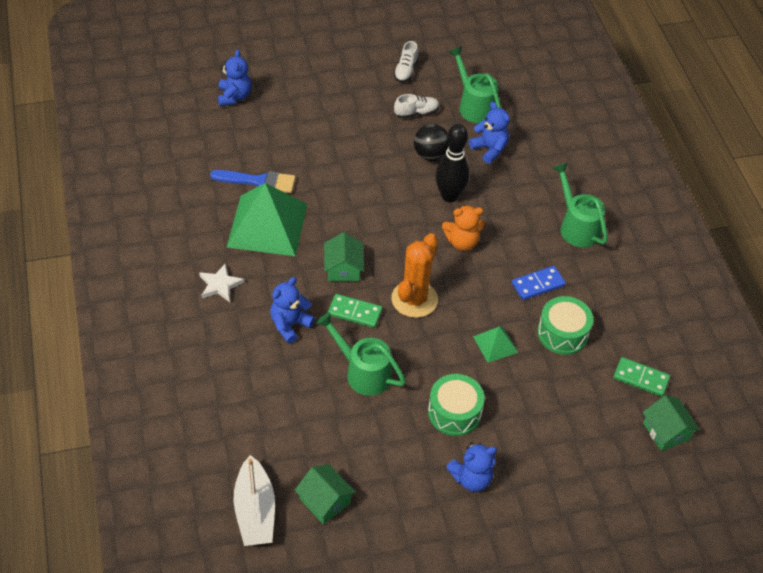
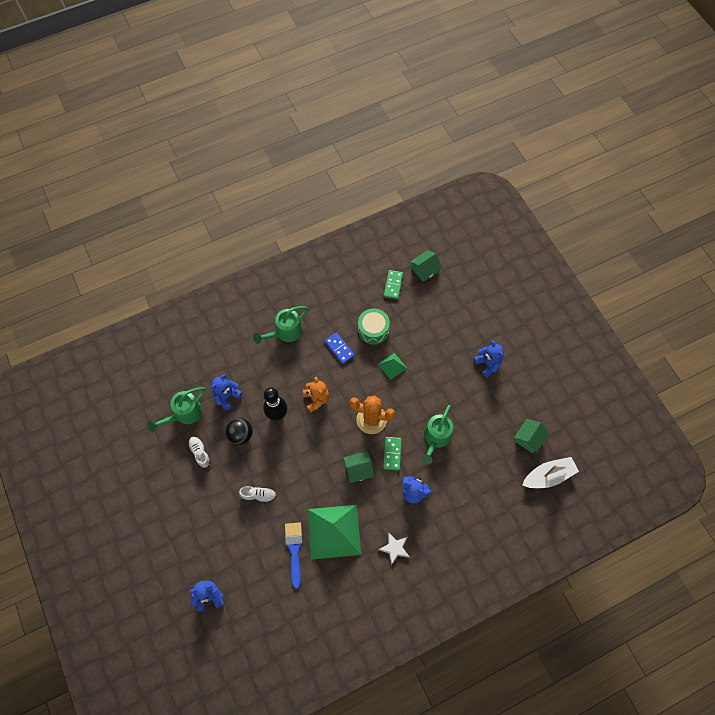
camera: 100 degrees left, 15 degrees up
(406, 71) = (155, 470): white shoe -> white shoe (258, 495)
(454, 412) = (448, 380): green drum -> none

